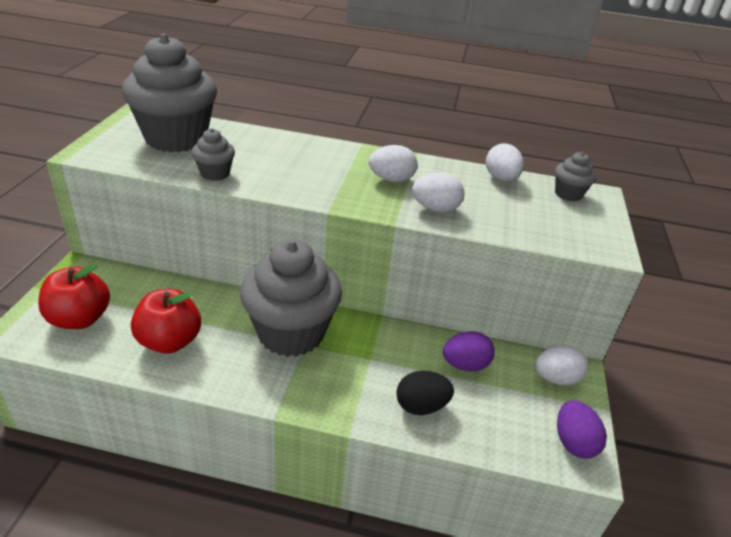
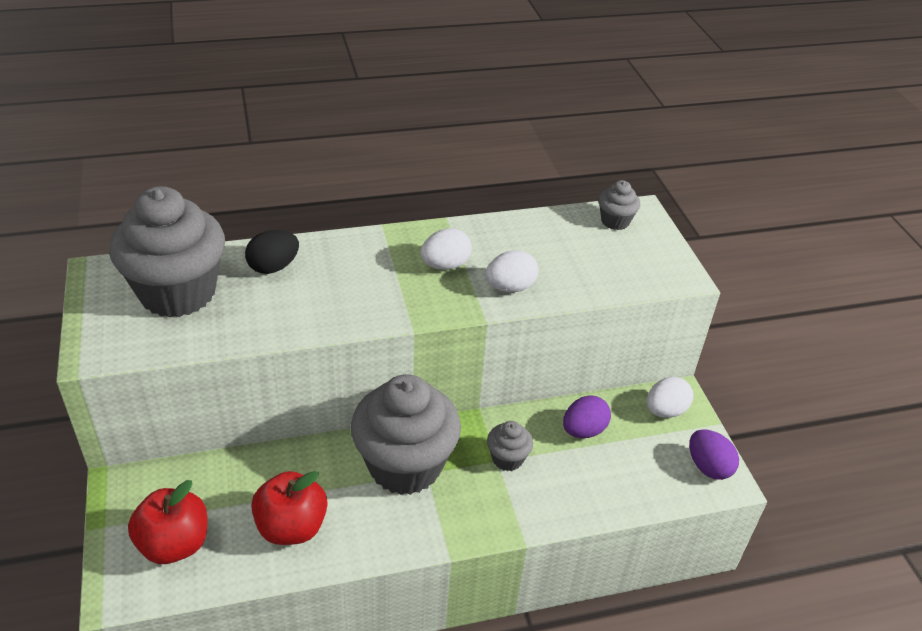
camera: 25 degrees left, 5 degrees up
(215, 173) = (263, 326): grey cupcake -> grey cupcake (507, 458)
(421, 406) = (570, 489): black egg -> black egg (273, 267)
(501, 179) = (545, 224): white egg -> none

